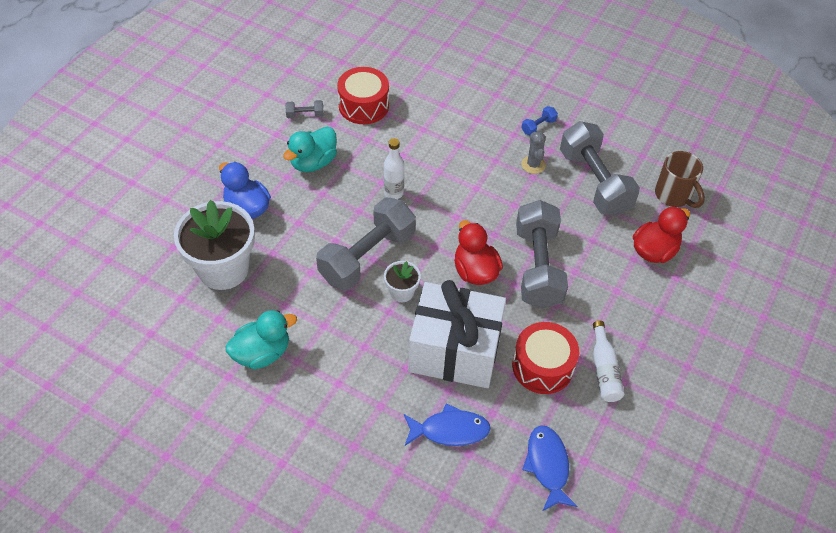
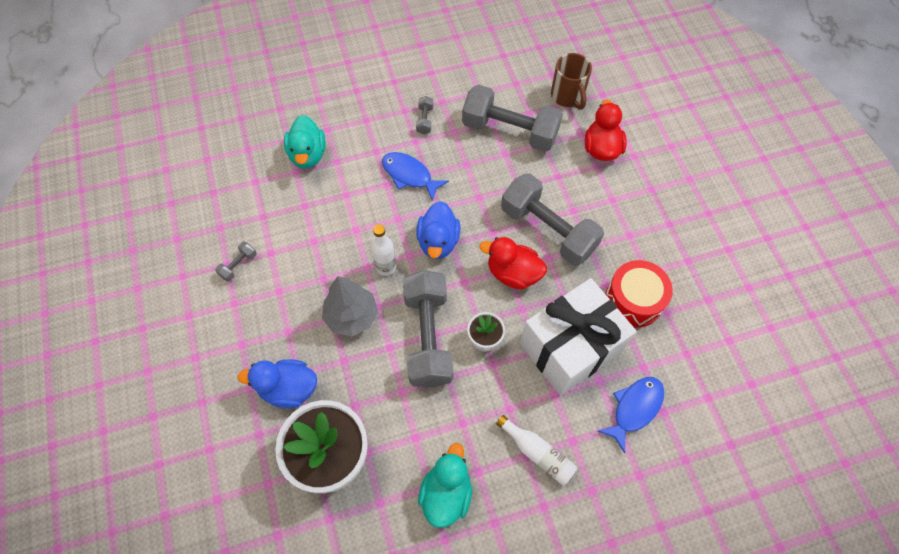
camera: 45 degrees left, 10 degrees up
(313, 162) = (294, 299): turquoise duck -> turquoise duck (308, 155)
(335, 202) = (351, 316): none -> grey tree
(363, 106) = (277, 215): red drum -> none
(448, 207) = (438, 241): none -> blue duck
(533, 165) = (456, 153): grey cactus -> none
(538, 126) = (425, 120): blue dumbbell -> grey dumbbell
(547, 465) = (715, 367): blue fish -> blue fish (409, 175)
(604, 369) = (669, 264): white bottle -> white bottle (538, 453)
(673, 195) = (567, 96): brown mug -> brown mug turned 60 degrees clockwise

